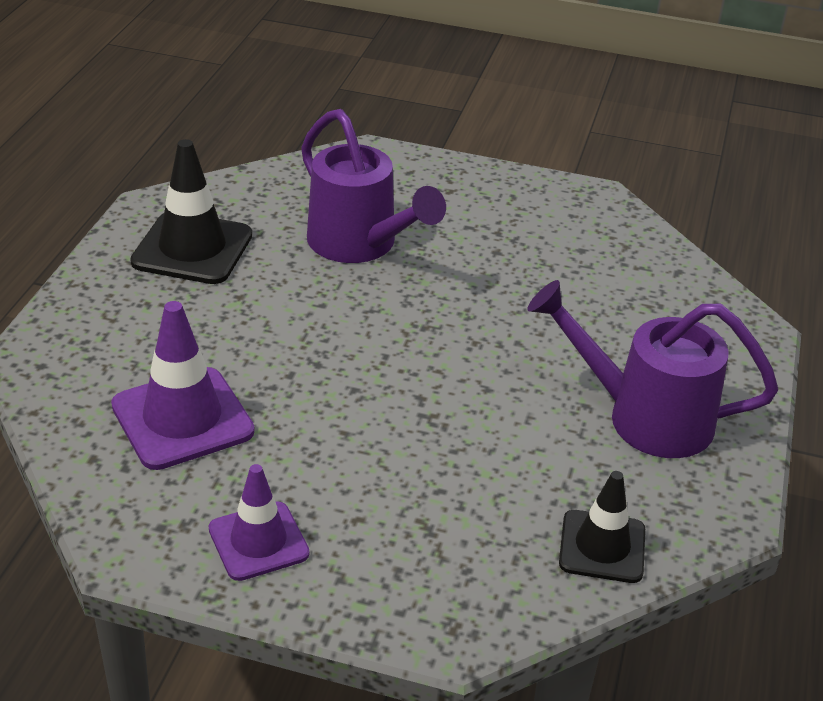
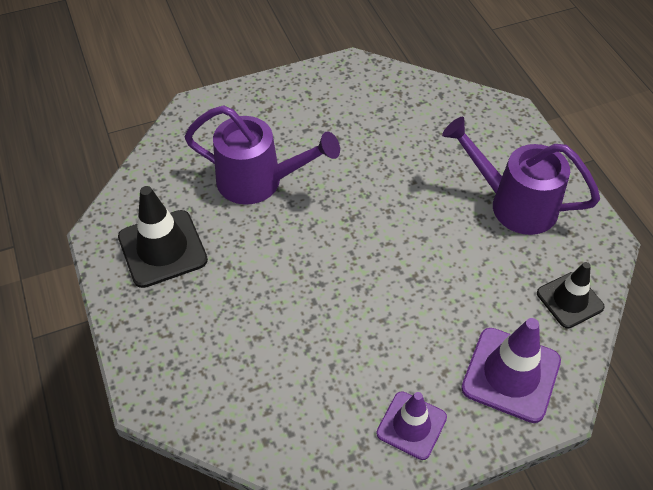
camera: 35 degrees left, 15 degrees up
(182, 419) = (287, 376): purple traffic cone -> purple traffic cone (511, 374)
(645, 417) = (514, 204): purple watering can -> purple watering can turned 45 degrees clockwise

